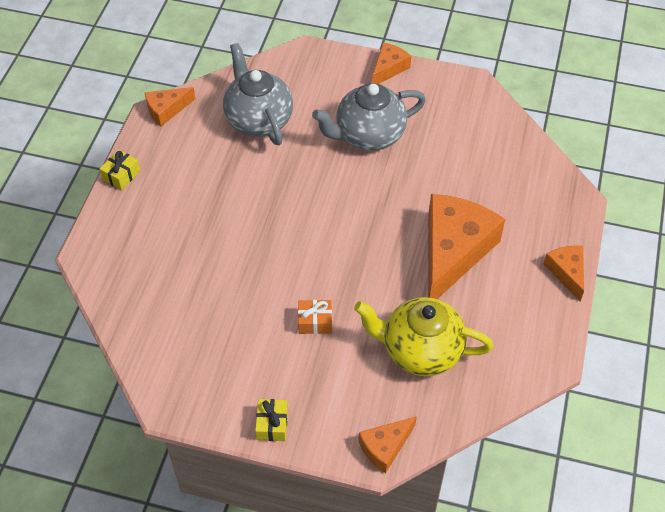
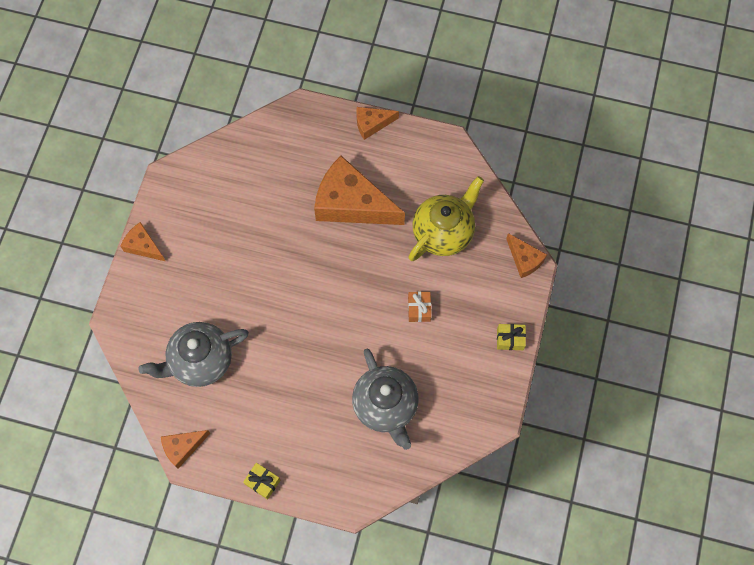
camera: 90 degrees left, 15 degrees up
(166, 110) = (183, 447): orange cheese -> orange cheese turned 90 degrees clockwise
(368, 135) = (224, 265): grey teapot -> grey teapot (386, 406)
(420, 350) = (443, 232): yellow teapot -> yellow teapot turned 150 degrees counterclockwise

